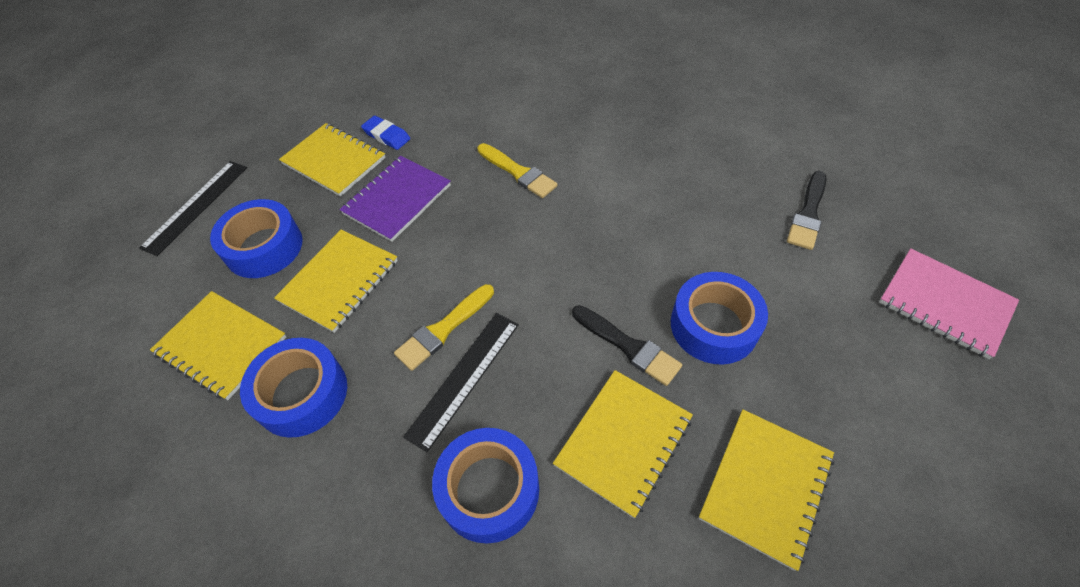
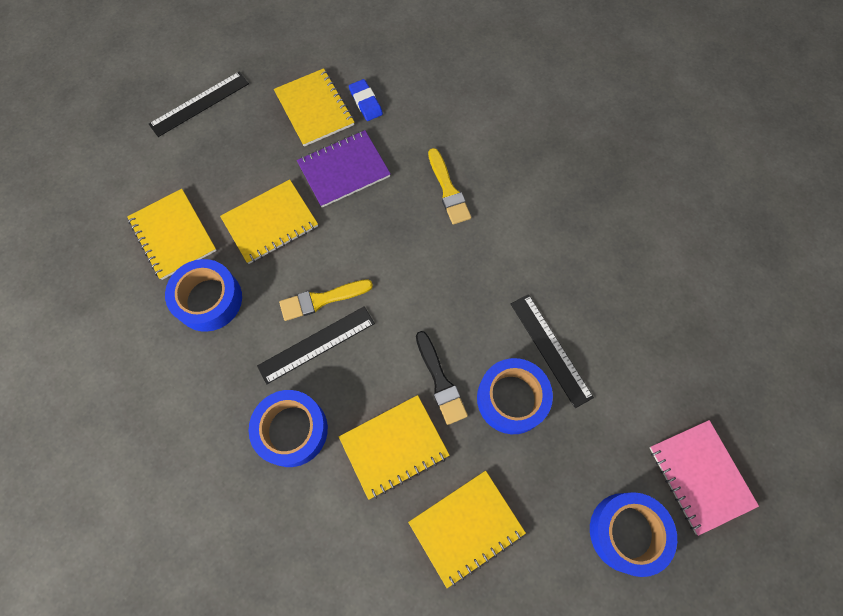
camera: 25 degrees right, 15 degrees up
(264, 247) = (231, 166): blue tape -> blue tape (627, 532)
(717, 262) = (550, 349): none -> black ruler
(808, 213) = (654, 346): black brush -> none

